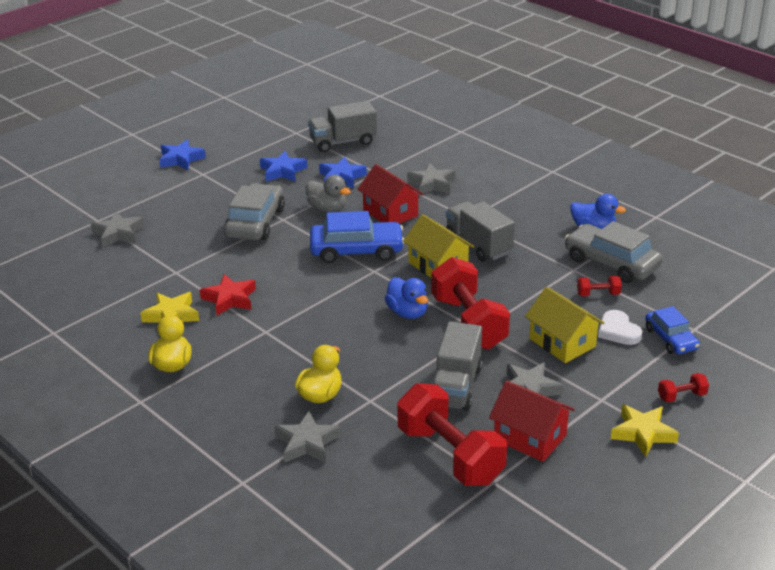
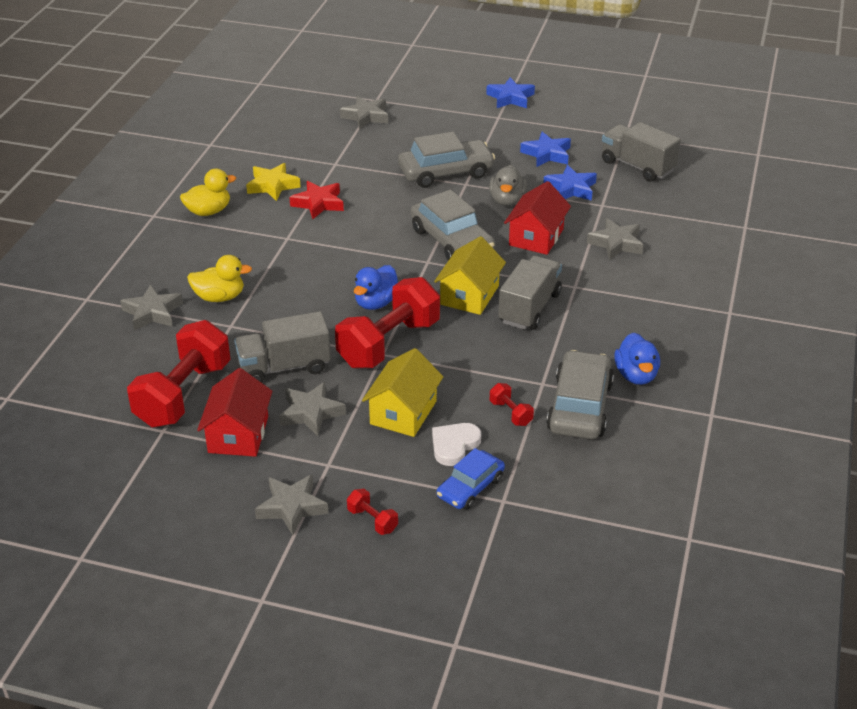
camera: 60 degrees right, 5 degrees up
(356, 250) = (452, 241): blue car -> grey car
(643, 433) = (292, 507): yellow star -> grey star

